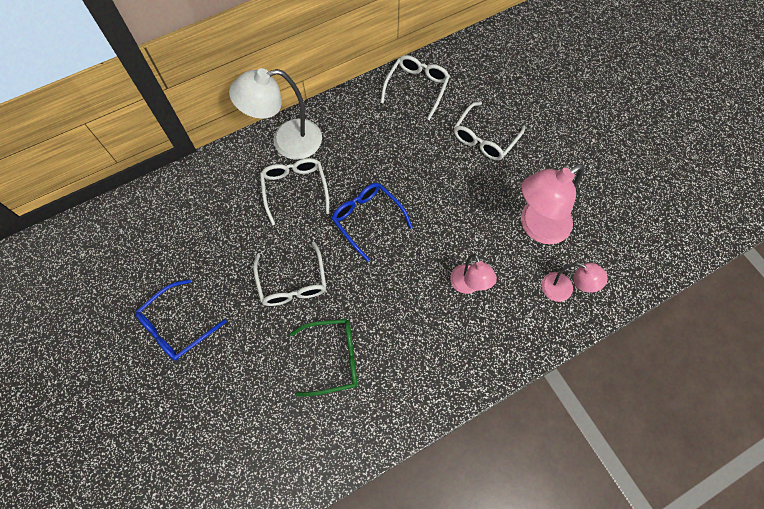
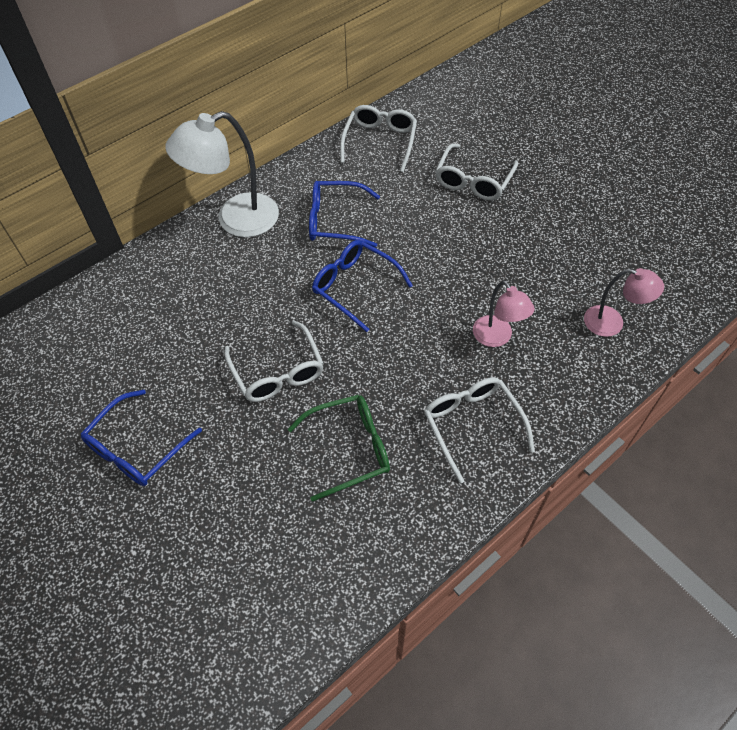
camera: 10 degrees left, 10 degrees down
(295, 189) = (257, 269): white glasses -> white glasses (472, 425)
(365, 156) = (335, 221): none -> blue glasses
(537, 227) = (561, 262): pink lamp -> none

